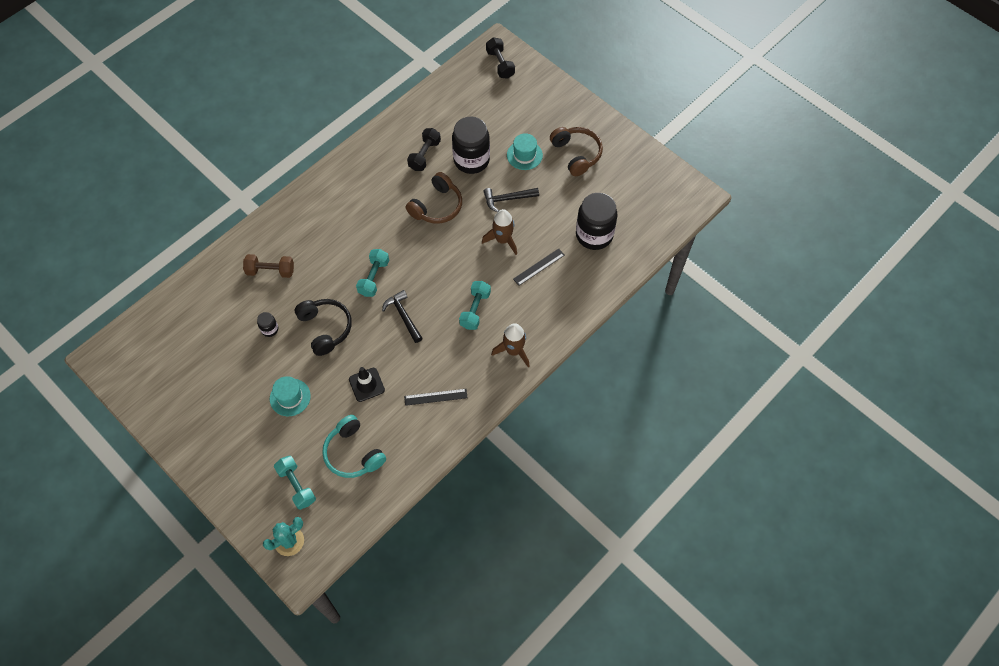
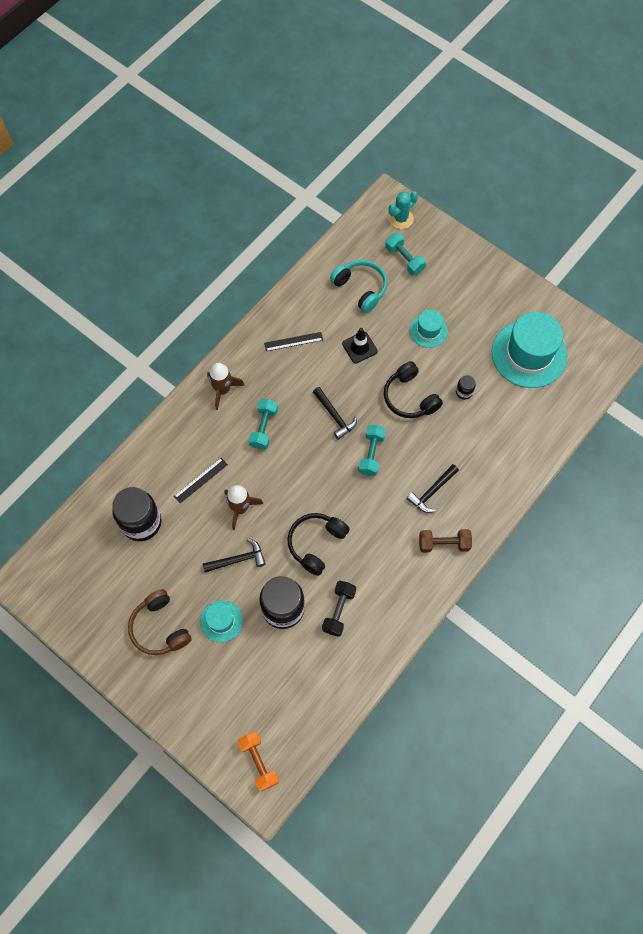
camera: 175 degrees right, 5 degrees up
(192, 363) = (529, 354): none -> turquoise hat
(270, 271) = (479, 453): brown dumbbell -> brown dumbbell (444, 544)
(324, 240) = (432, 492): none -> black hammer
(437, 206) = (316, 544): brown headphones -> black headphones
(500, 64) = (258, 762): black dumbbell -> orange dumbbell

